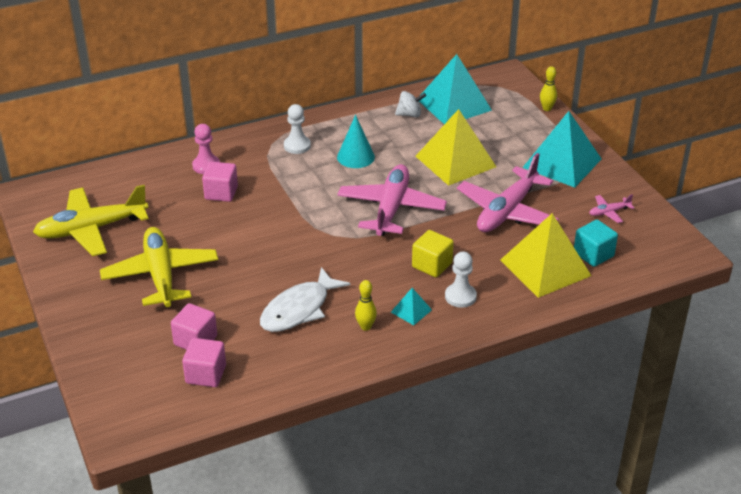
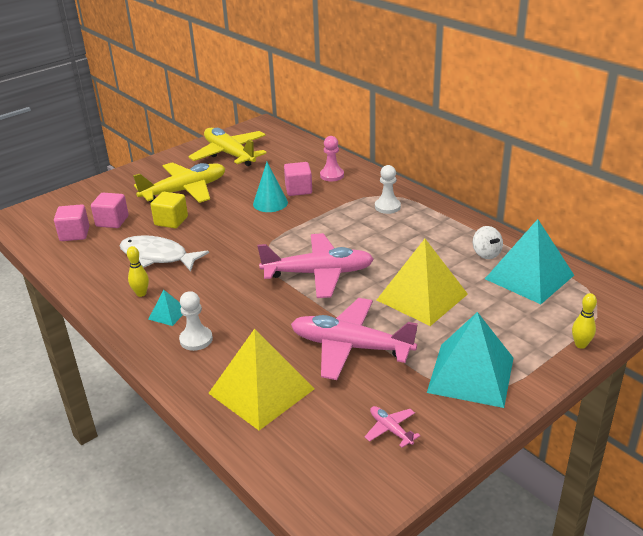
camera: 75 degrees right, 5 degrees down
(355, 157) = (390, 238): turquoise cone -> turquoise cone (270, 203)
(432, 265) = (239, 313): yellow cube -> yellow cube (171, 221)
(593, 254) = (299, 427): turquoise cube -> none

